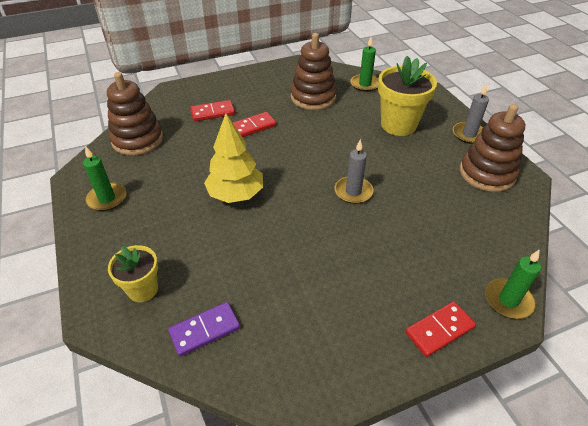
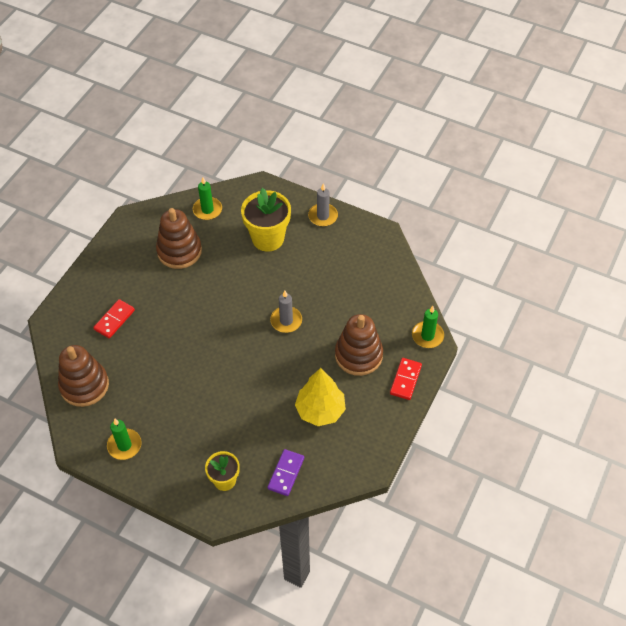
camera: 40 degrees left, 10 degrees up
(236, 194) = (211, 378): yellow tree -> yellow tree (320, 410)
(252, 127) = (161, 312): red domino -> none
(487, 173) = (358, 246): brown stacking toy -> brown stacking toy (358, 355)

